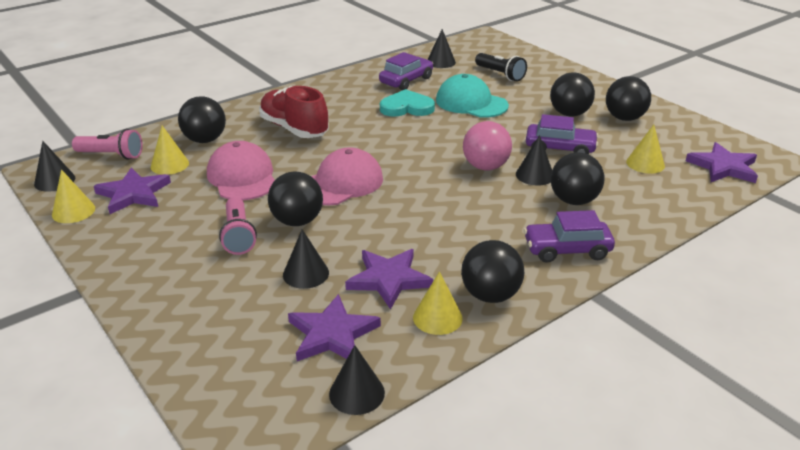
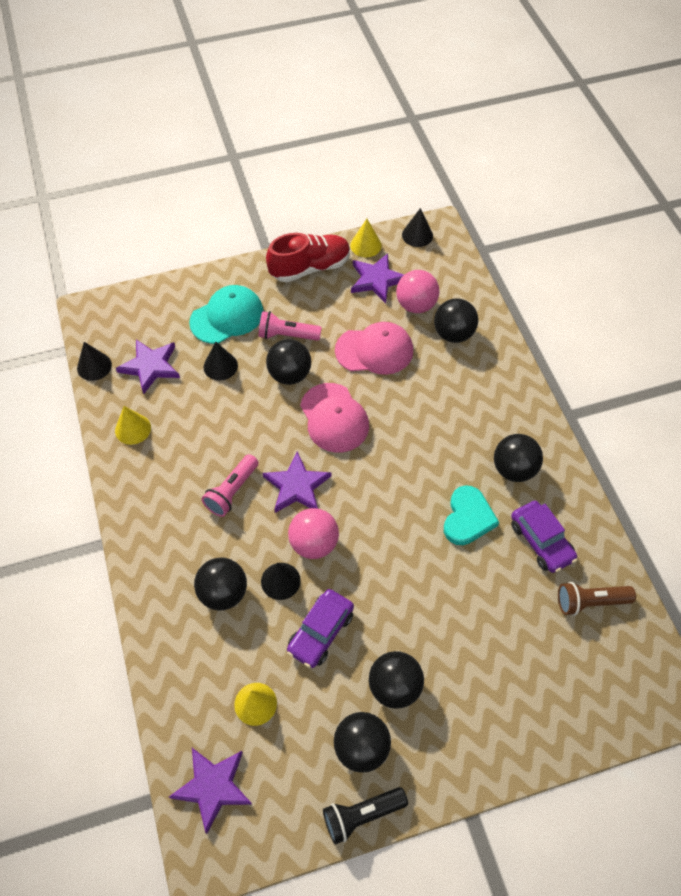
camera: 110 degrees right, 25 degrees up
(111, 155) = (448, 269): pink flashlight -> pink flashlight (232, 491)
(169, 165) = (416, 305): yellow cone -> pink ball
(294, 129) = (452, 405): red shoe -> red shoe (310, 268)
(389, 279) = (188, 413): purple star -> purple star (297, 486)
(441, 62) = (590, 602): black cone -> brown flashlight
(471, 103) = (458, 589): turquoise cap -> turquoise cap (227, 317)
(490, 295) = (137, 470): black ball -> black ball (514, 469)
(500, 74) = (530, 659): black flashlight -> black flashlight (362, 815)
(567, 249) = (159, 549): purple car -> none

